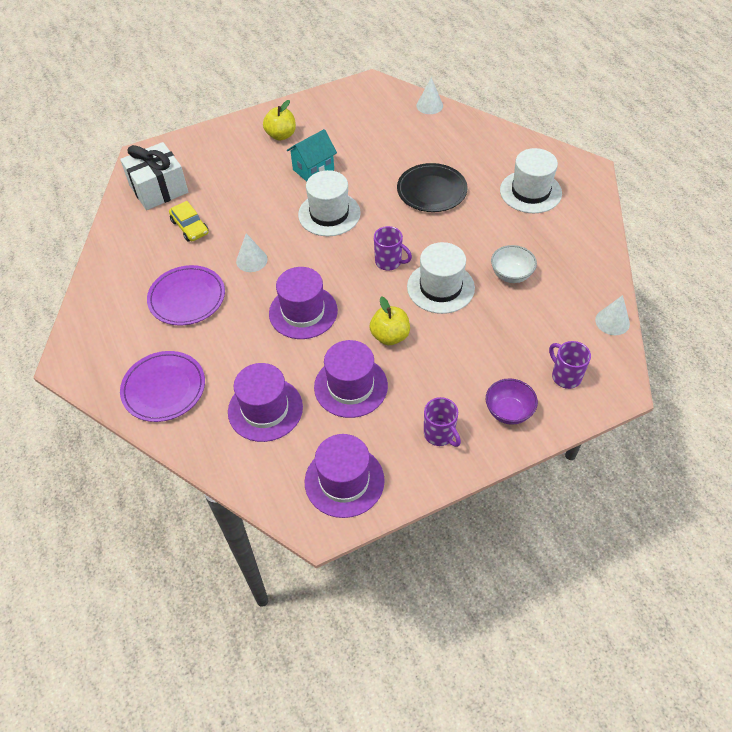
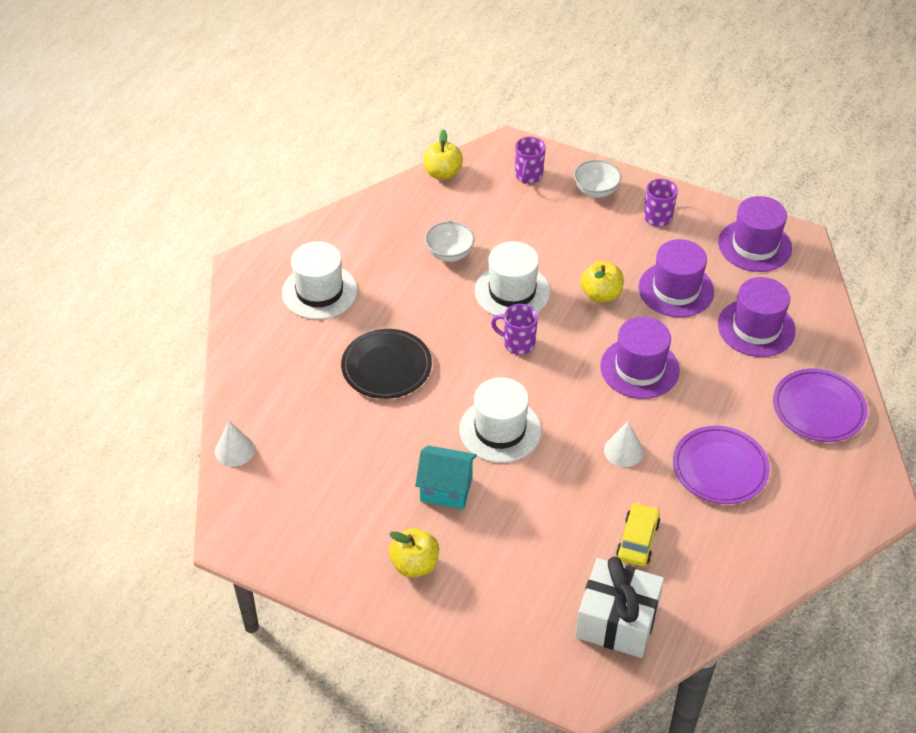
camera: 130 degrees left, 5 degrees down
(389, 262) = (518, 344): purple mug -> purple mug turned 60 degrees counterclockwise
(508, 411) = (596, 191): purple bowl -> white bowl
(612, 321) = (442, 173): white cone -> yellow apple

